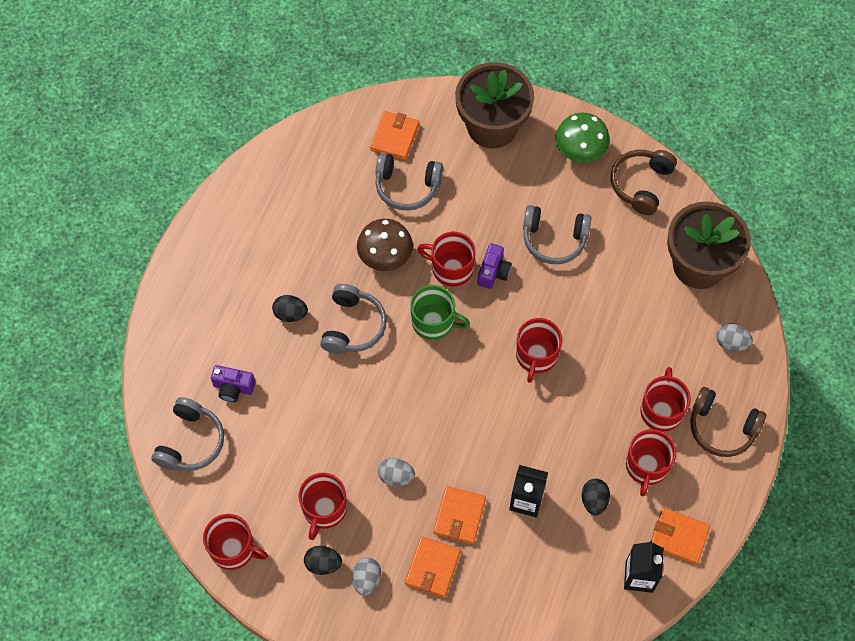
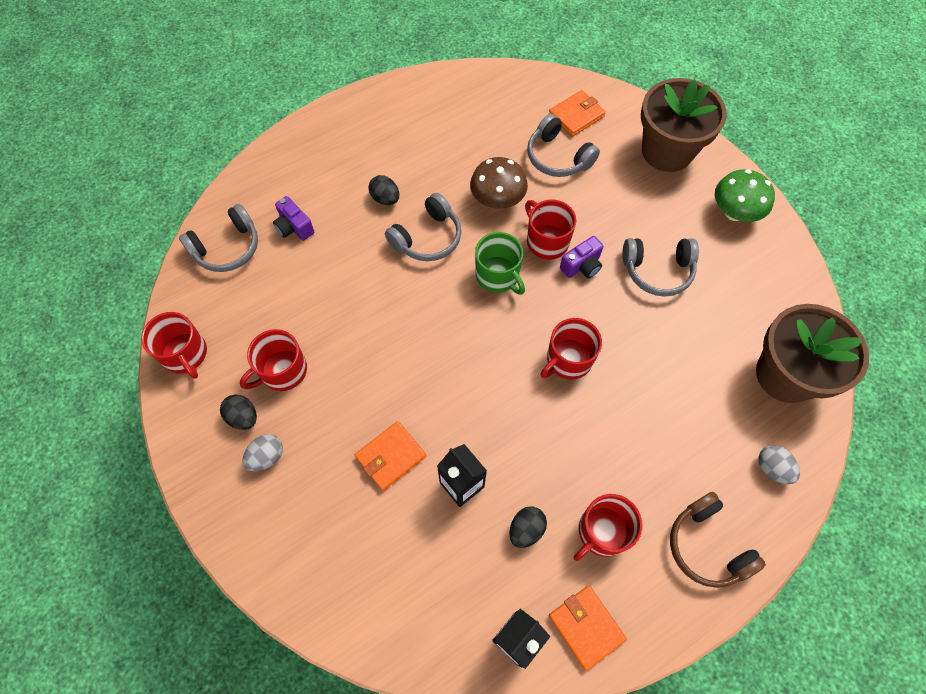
camera: 35 degrees right, 0 degrees up
(396, 476) = (364, 384): grey egg -> none
(433, 568) = (330, 487): orange wallet -> none
(554, 239) = (657, 271): grey headphones -> grey headphones turned 45 degrees counterclockwise
(641, 184) = (774, 271): brown headphones -> none
(661, 410) = (655, 487): red mug -> none

